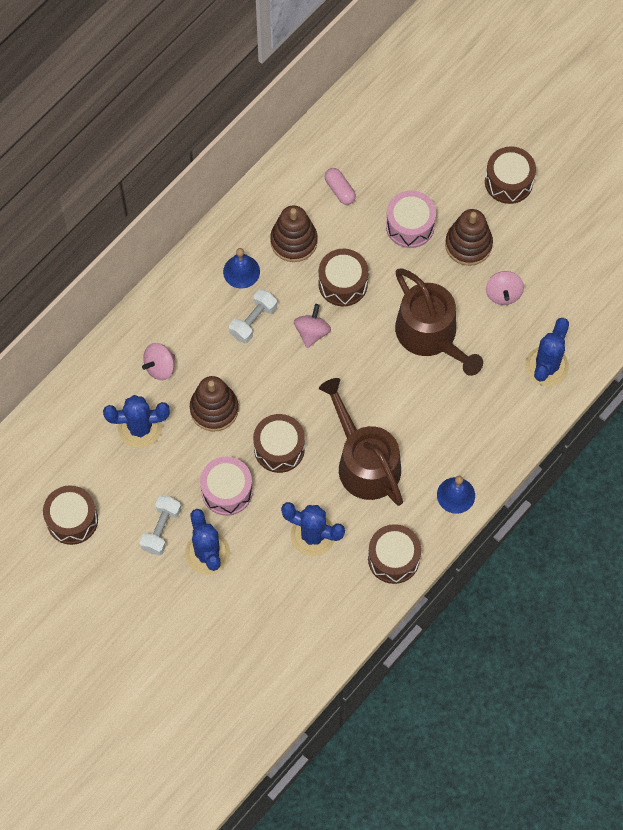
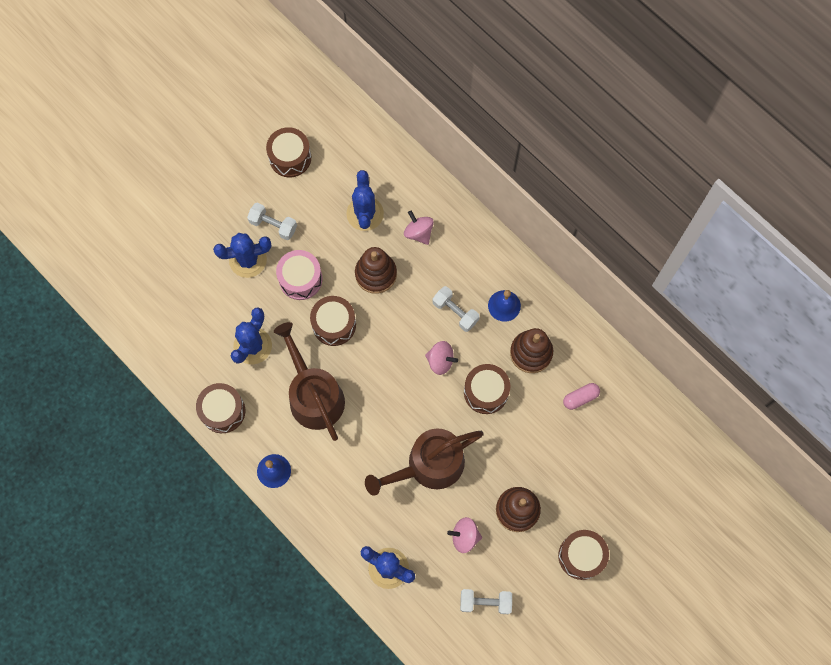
camera: 95 degrees right, 5 degrees up
(364, 462) = (313, 395): brown watering can -> brown watering can turned 90 degrees counterclockwise
(410, 226) = (540, 458): pink drum -> none
(568, 269) = (485, 602): none -> white dumbbell

